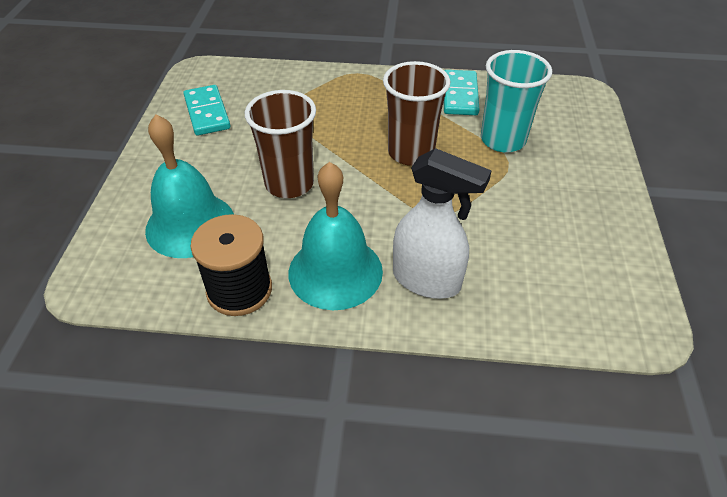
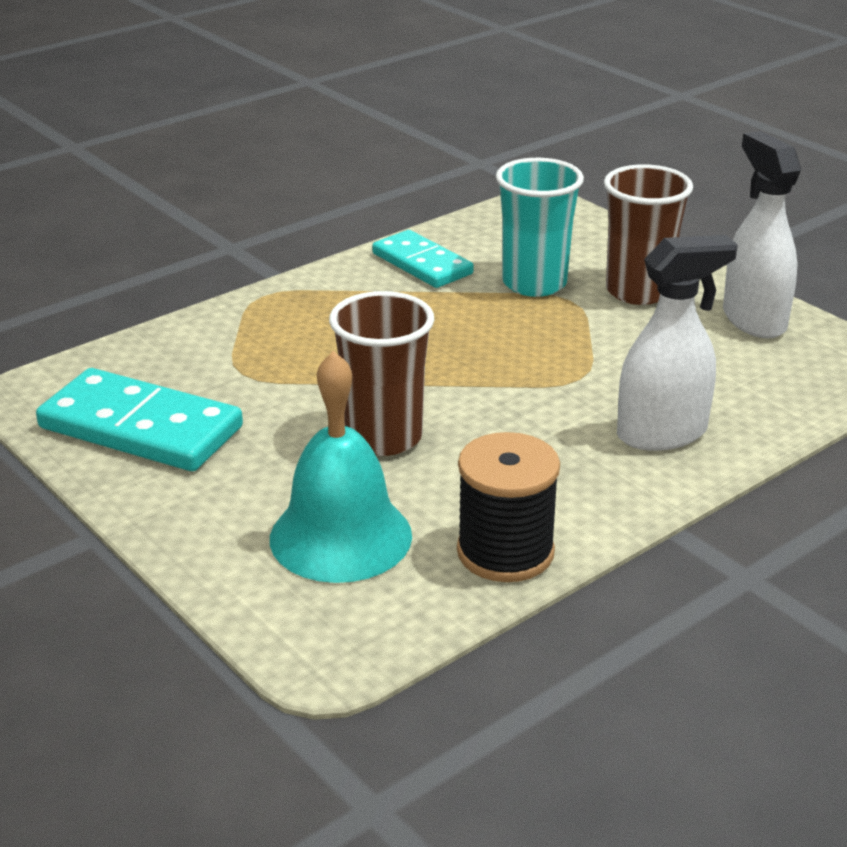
camera: 45 degrees left, 15 degrees down
(207, 113) = (141, 427): turquoise domino -> turquoise domino, size x1.54
(335, 271) = (570, 478): turquoise bell -> none
(411, 153) = (463, 341): brown cup -> brown cup (638, 291)
(605, 243) = (753, 320): none -> white spray bottle

